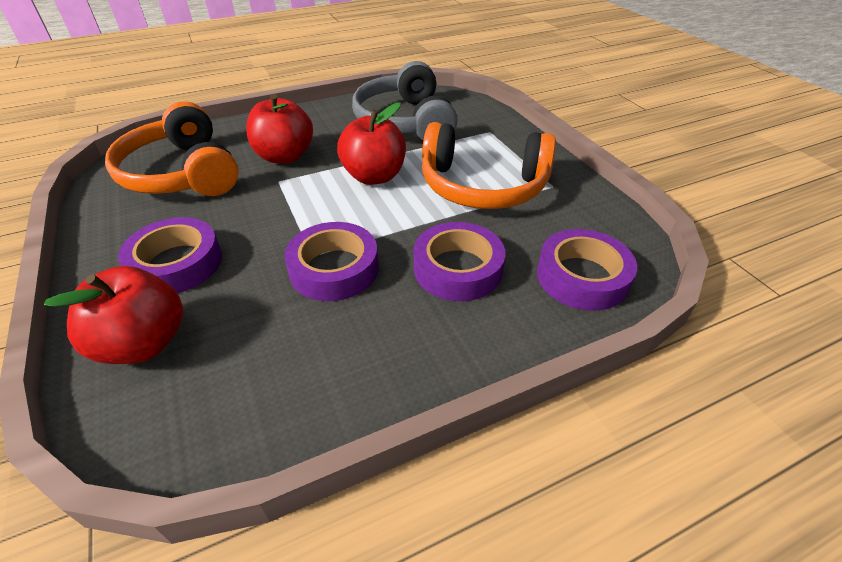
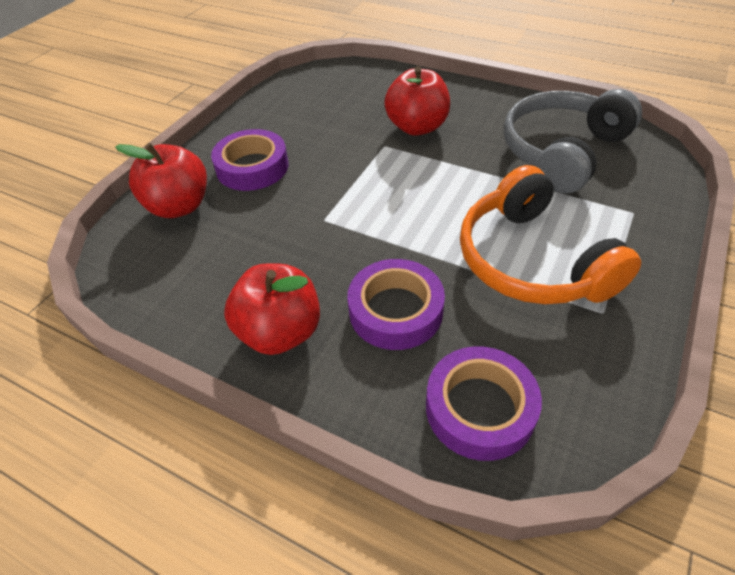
camera: 55 degrees right, 5 degrees up
(182, 173) = (338, 101): orange headphones -> none
(334, 269) = (321, 240): purple tape -> none
(374, 176) = (455, 187): red apple -> red apple (280, 332)

